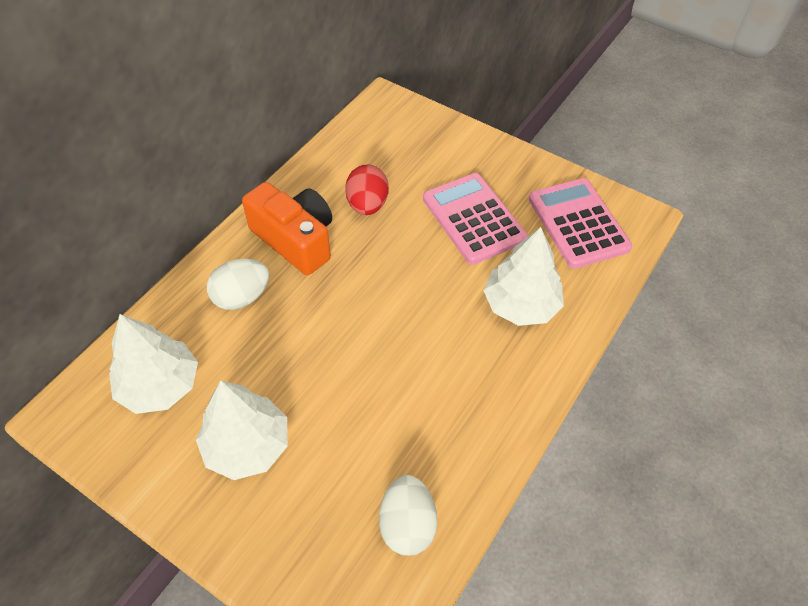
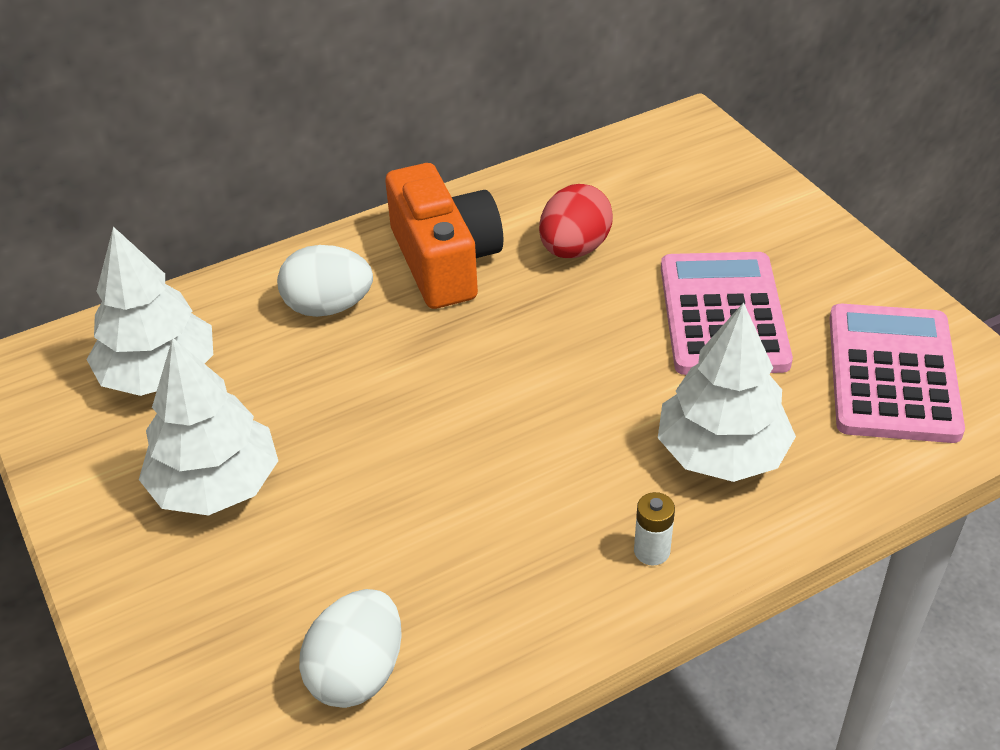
camera: 30 degrees right, 10 degrees down
(519, 379) = (651, 551): none -> white battery

